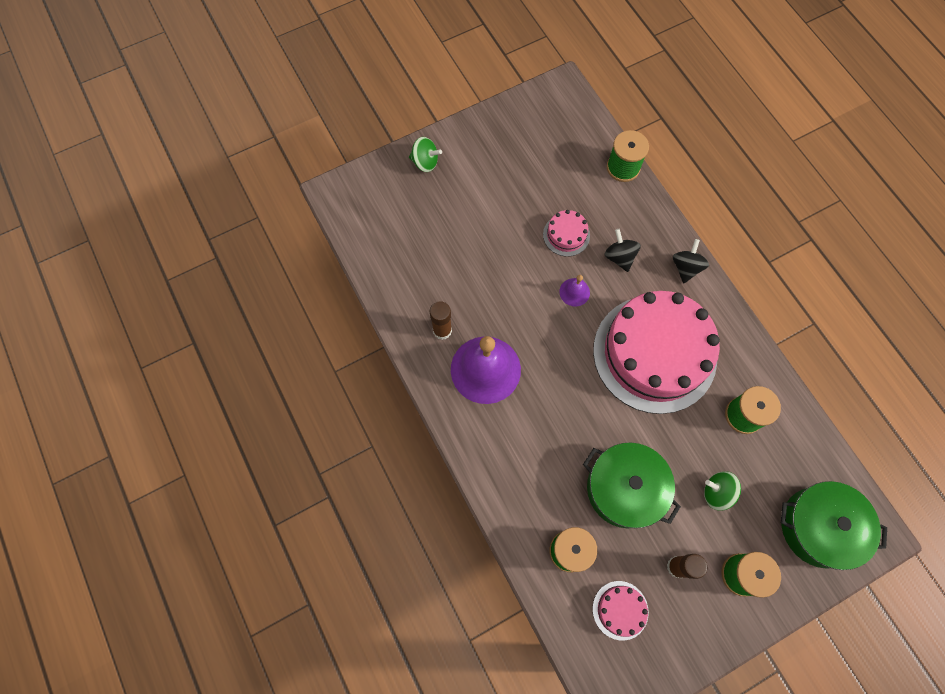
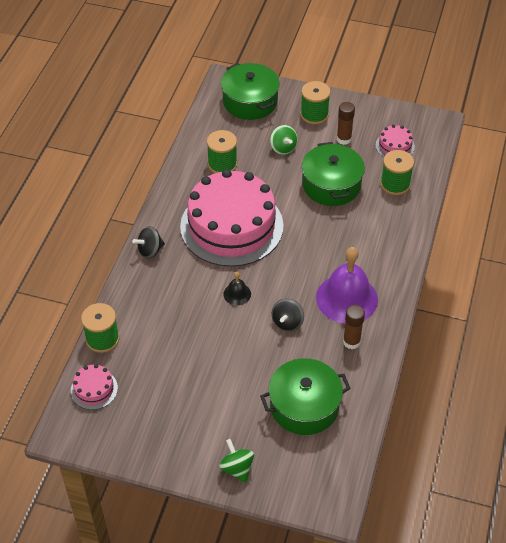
camera: 135 degrees left, 20 degrees down
(425, 245) = (304, 406): none -> green pot
(566, 235) = (198, 330): pink cake -> pink cake (94, 389)
(574, 292) = (237, 294): purple bell -> black bell
(619, 257) = (182, 289): black spinning top -> black spinning top (287, 322)

